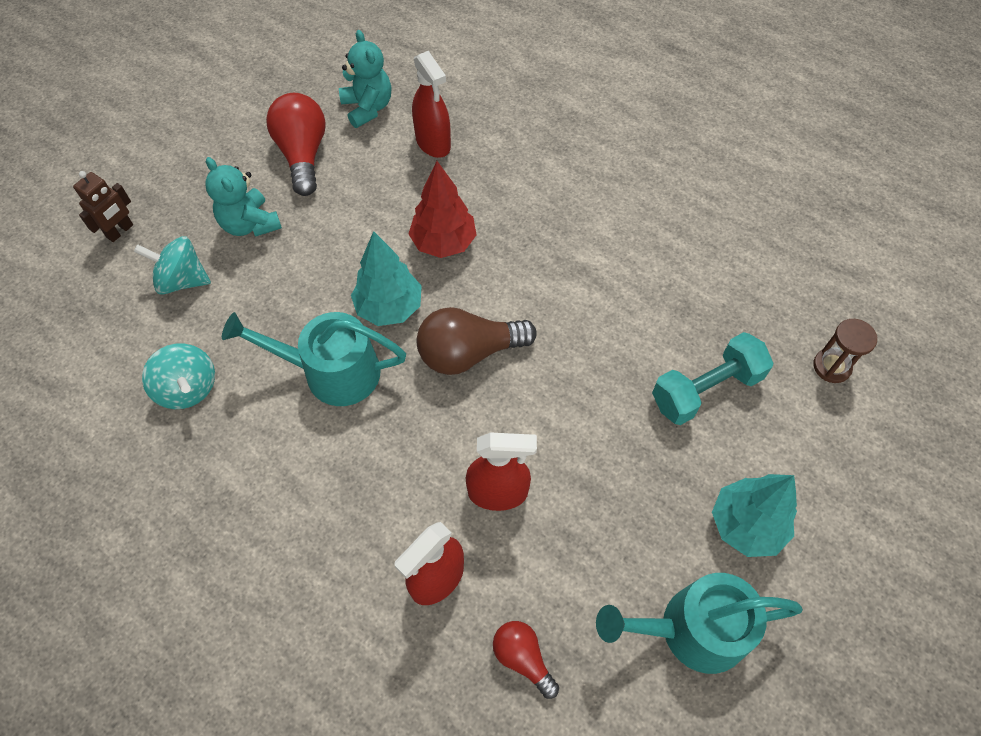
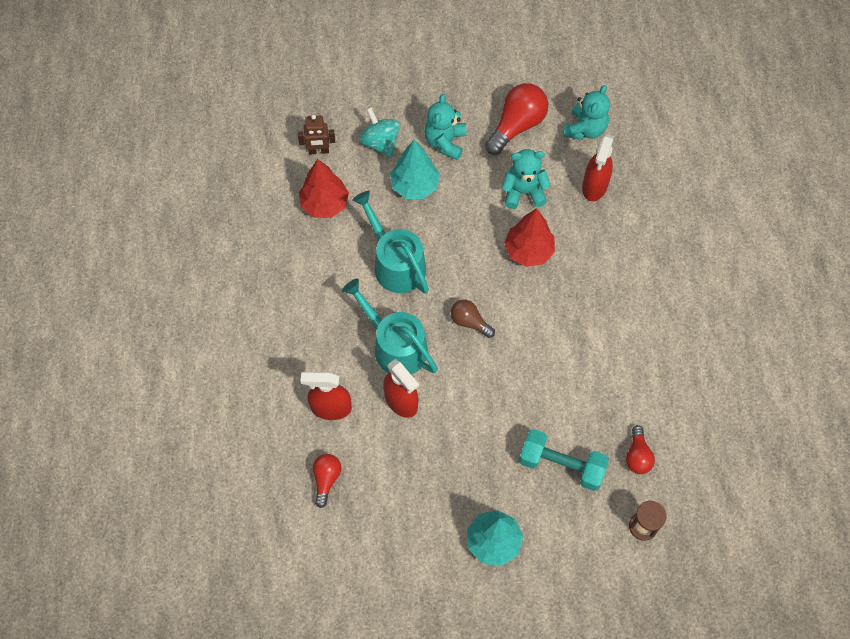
camera: 50 degrees right, 5 degrees up
(120, 231) = (380, 84): brown robot -> brown robot (318, 151)
(188, 388) = (324, 204): turquoise spinning top -> red tree
(377, 200) = (523, 192): none -> turquoise teddy bear
(389, 308) = (460, 258): turquoise tree -> turquoise tree (414, 186)
(469, 353) = (469, 322): brown light bulb -> brown light bulb, size x0.58
(692, 629) = (410, 552): turquoise watering can -> turquoise watering can (395, 345)
(749, 315) = (637, 456): none -> red light bulb

